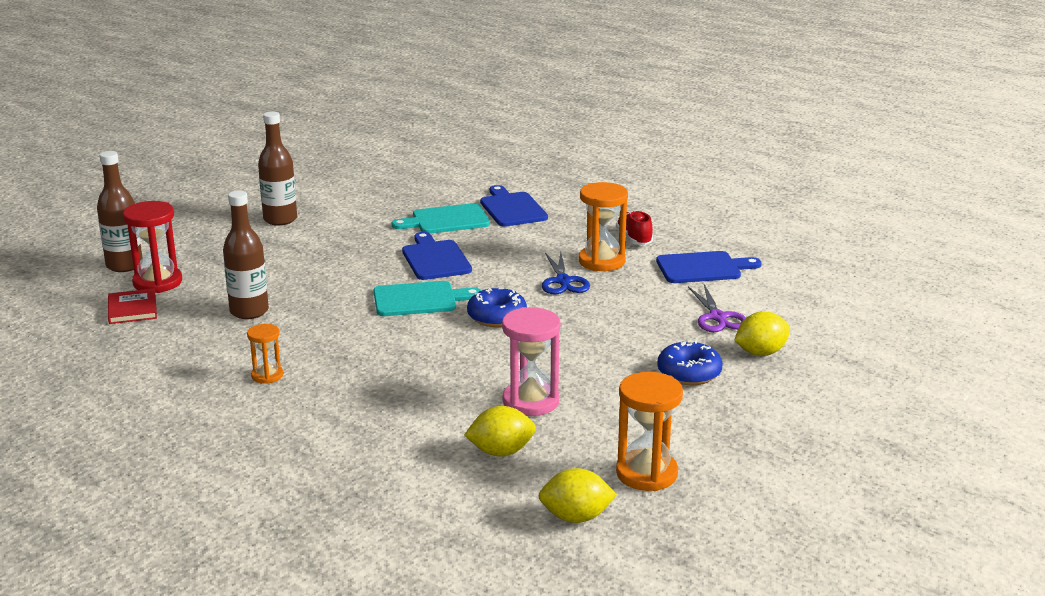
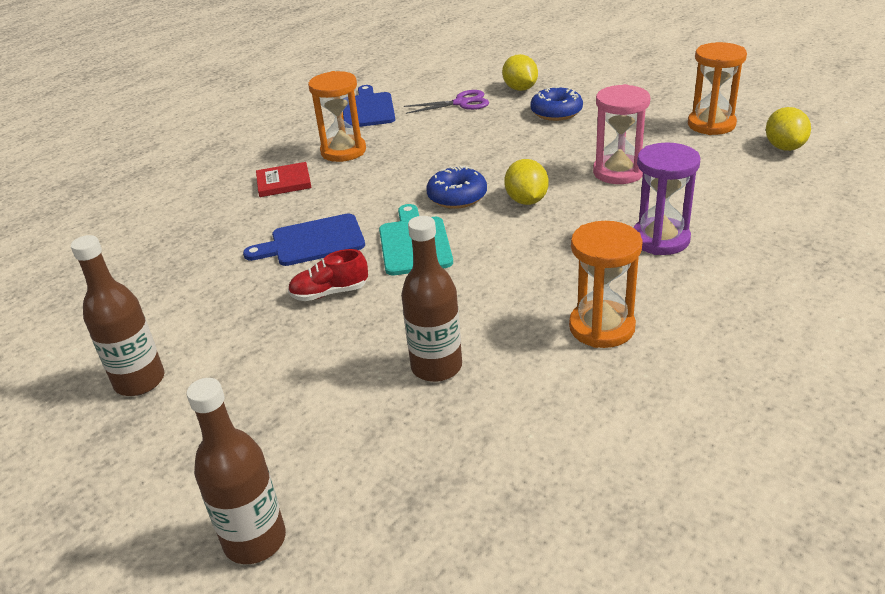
camera: 85 degrees left, 10 degrees up
(132, 309) = (422, 492): red book -> red book (284, 182)
(157, 282) = (330, 481): red hourglass -> none
(267, 376) = (601, 327): orange hourglass -> orange hourglass, size x1.75
(389, 413) = (660, 239): none -> purple hourglass
(446, 220) = (206, 242): turquoise cutting board -> none
(501, 452) = (705, 181): yellow lemon -> yellow lemon (526, 200)
(512, 208) = (193, 203): blue cutting board -> none
(563, 281) = (384, 167): blue scissors -> none
(634, 239) = (297, 138): red shoe -> red shoe (329, 293)

